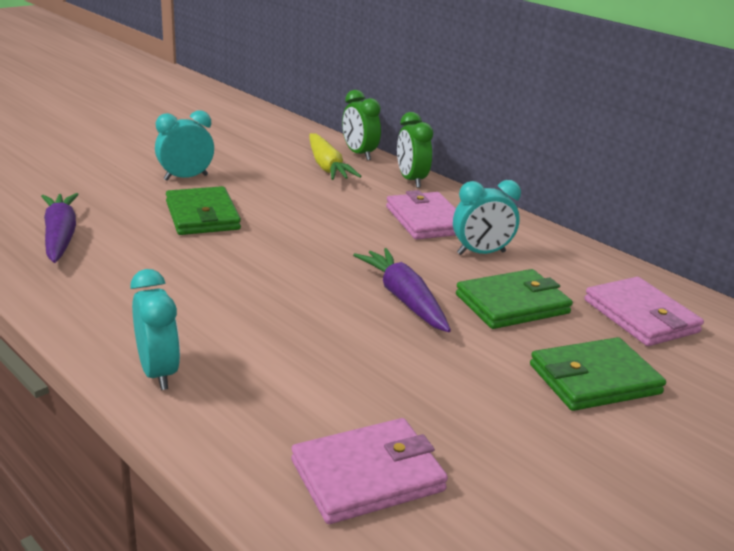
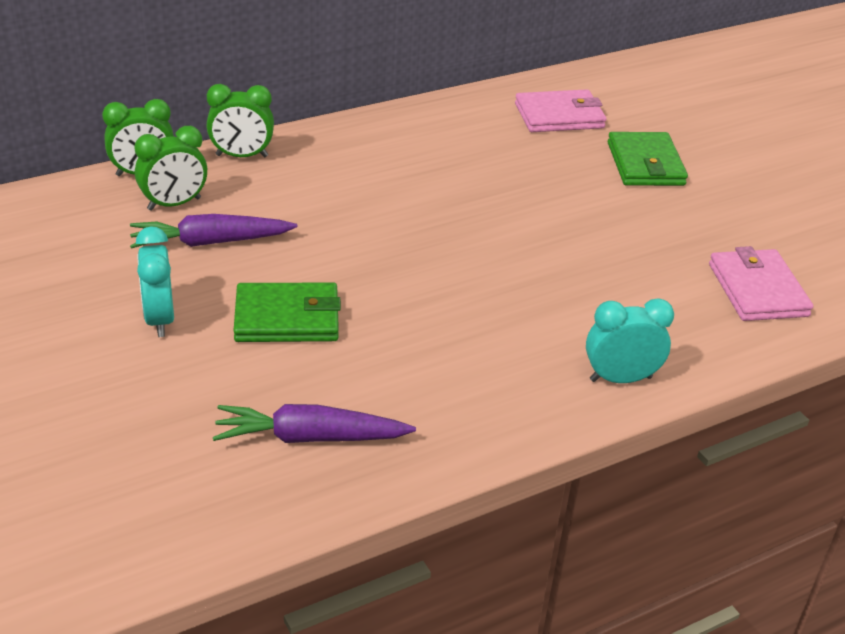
camera: 75 degrees left, 10 degrees up
(327, 167) = (174, 204): yellow carrot -> green clock
(403, 298) = (511, 220): purple carrot -> purple carrot (210, 242)
(426, 220) = (350, 170): pink wallet -> none
(481, 253) = (432, 158): turquoise clock -> none
(512, 304) = (530, 168): green wallet -> none

